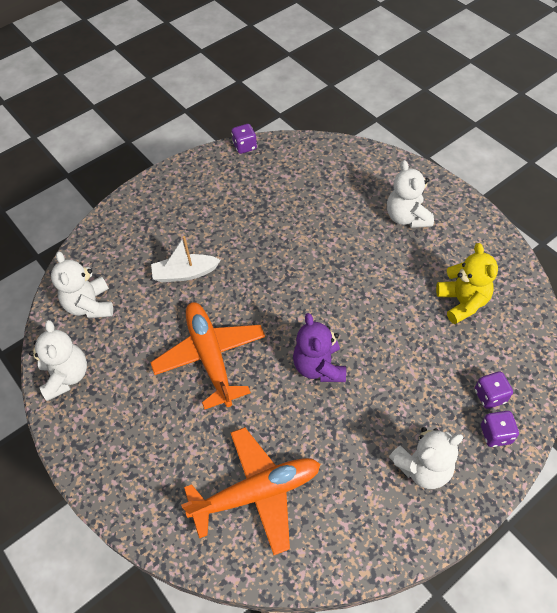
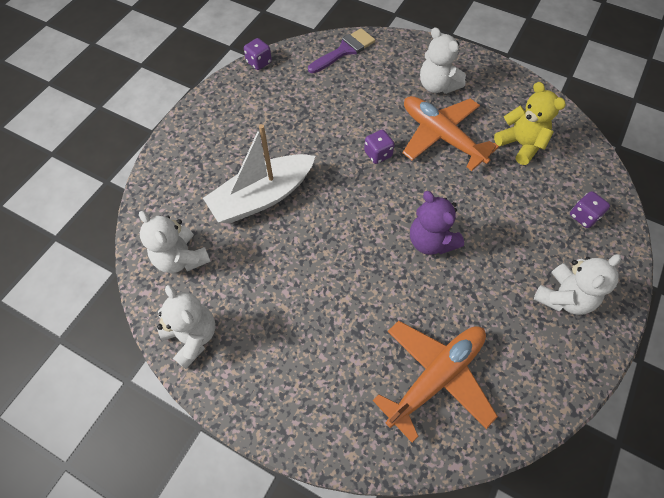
camera: 25 degrees left, 5 degrees up
(185, 273) = (262, 197): white boat -> white boat, size x1.67
(210, 357) = (327, 267): orange plane -> orange plane (441, 136)
(332, 156) = (344, 50): none -> purple brush
(495, 434) = (605, 247): purple dice -> purple dice (378, 154)

